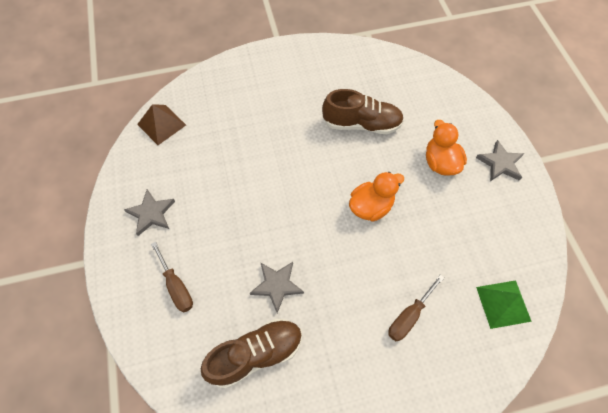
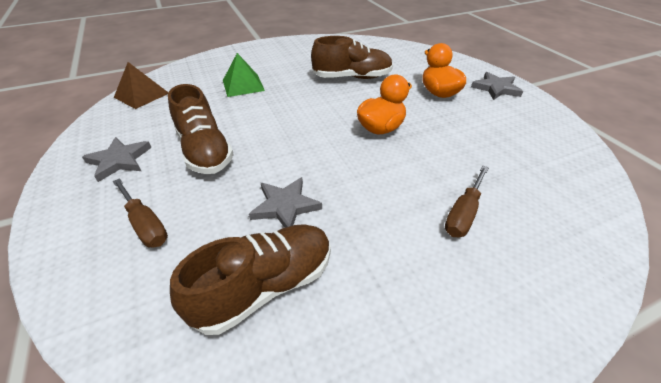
camera: 10 degrees left, 20 degrees down
(218, 212) = (205, 151): none -> brown shoe
(503, 304) = (567, 187): green pyramid -> green pyramid (243, 85)

